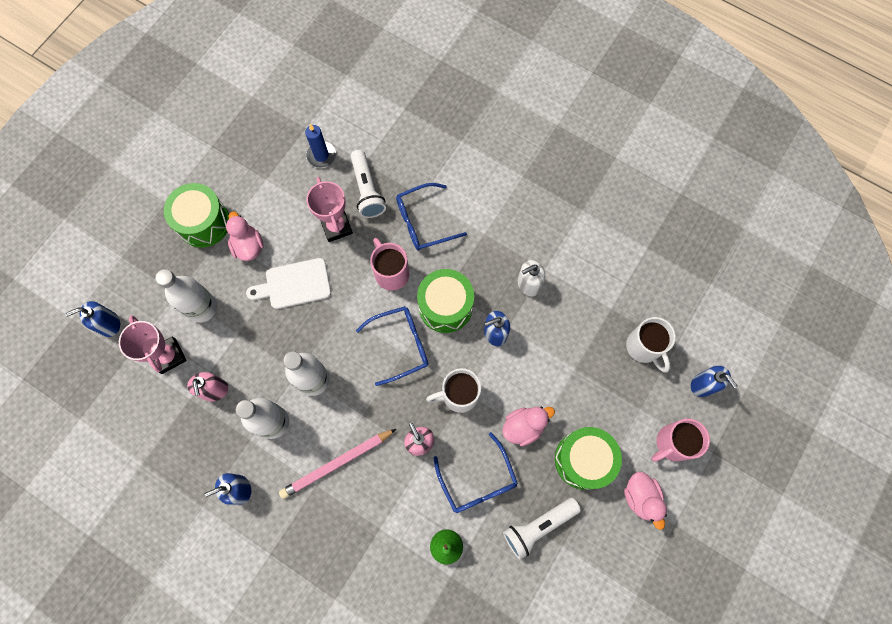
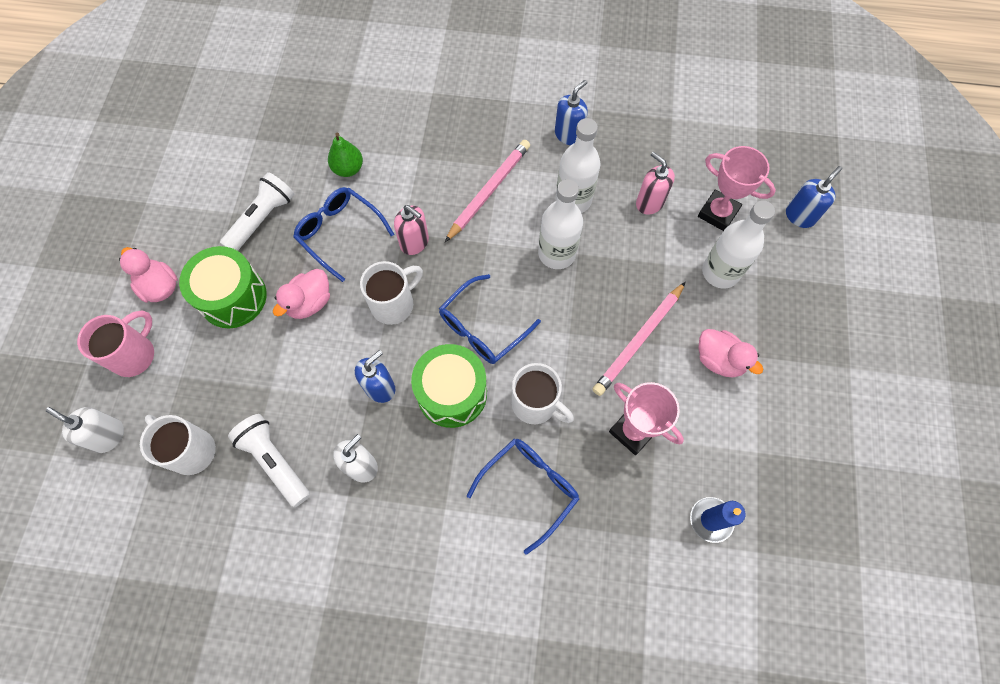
camera: 155 degrees right, 5 degrees down
(204, 223) = (788, 363): green drum -> none
(294, 284) = (638, 340): white cutting board -> pink pencil
(367, 190) = (624, 498): white flashlight -> white flashlight (275, 461)
(391, 273) = (535, 404): pink mug -> white mug
(702, 385) = (108, 436): blue soap dispenser -> white soap dispenser

